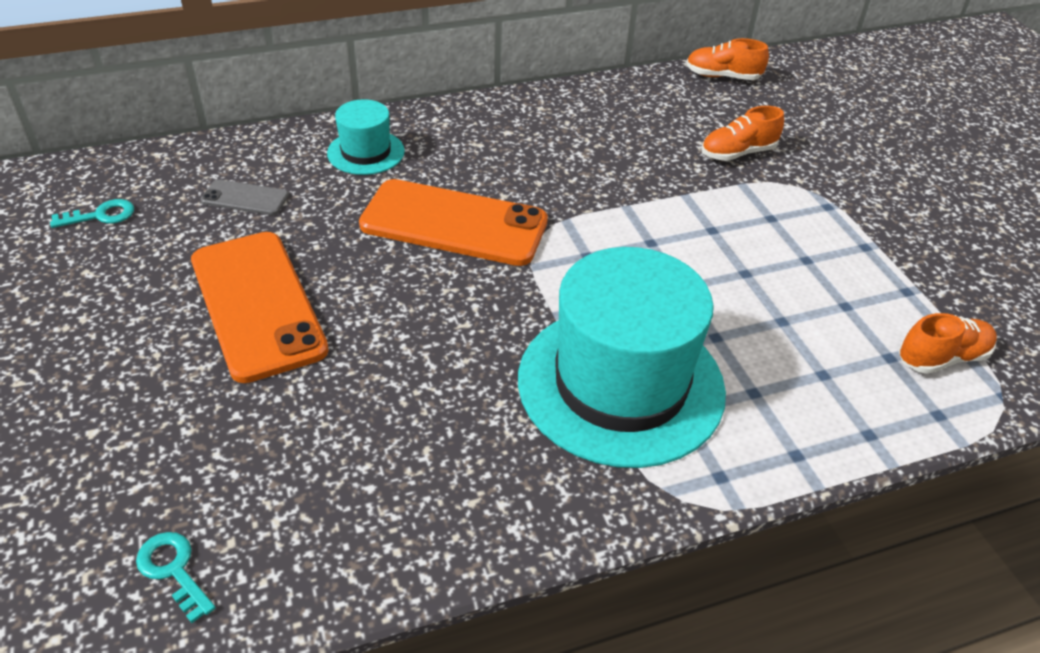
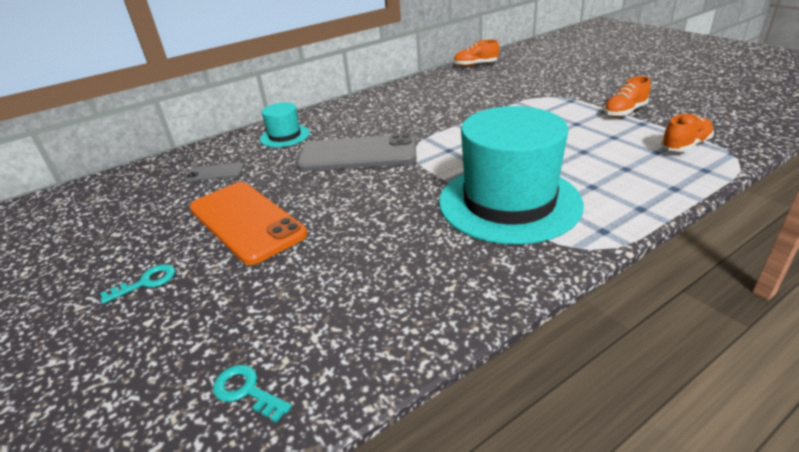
camera: 10 degrees left, 10 degrees down
(101, 215) = (116, 203): turquoise key -> turquoise key (146, 282)
(454, 224) = (358, 154): orange phone -> grey phone
(738, 153) = (505, 91): orange shoe -> orange shoe (624, 112)

